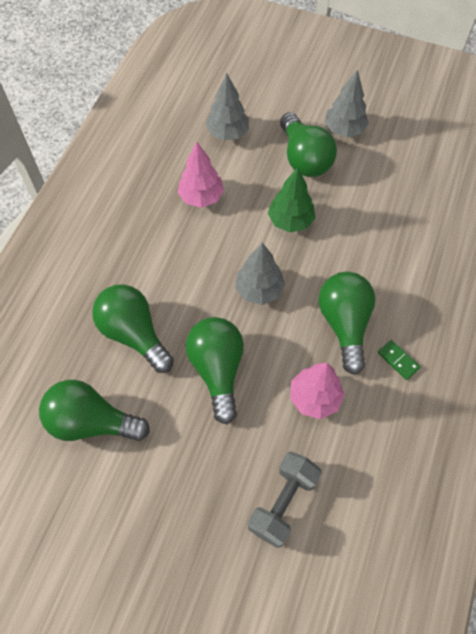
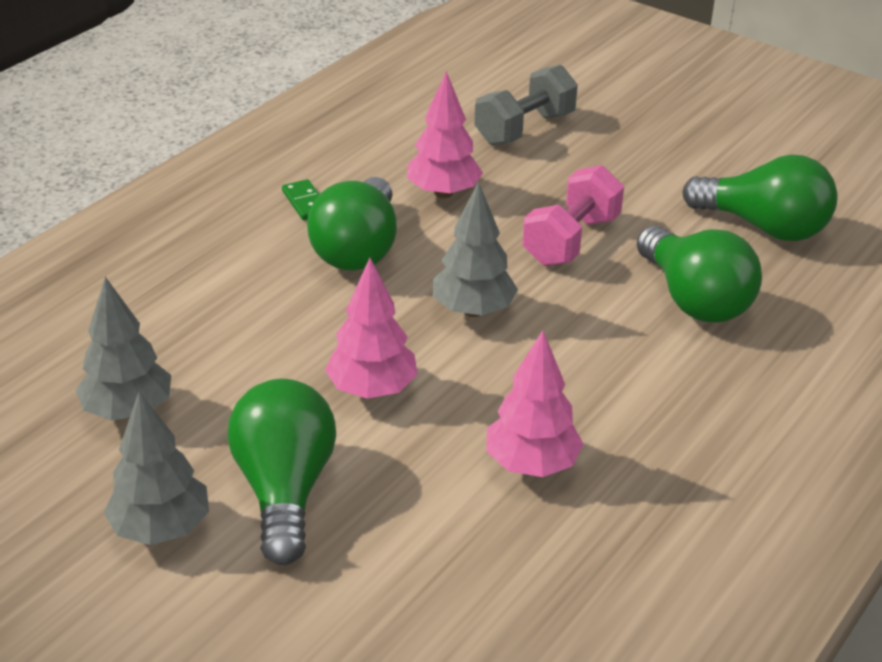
camera: 165 degrees left, 25 degrees down
(217, 370) = (571, 240): green light bulb -> pink dumbbell
(227, 133) = (430, 582): grey tree -> grey tree (128, 410)
(290, 221) = (372, 389): green tree -> pink tree

